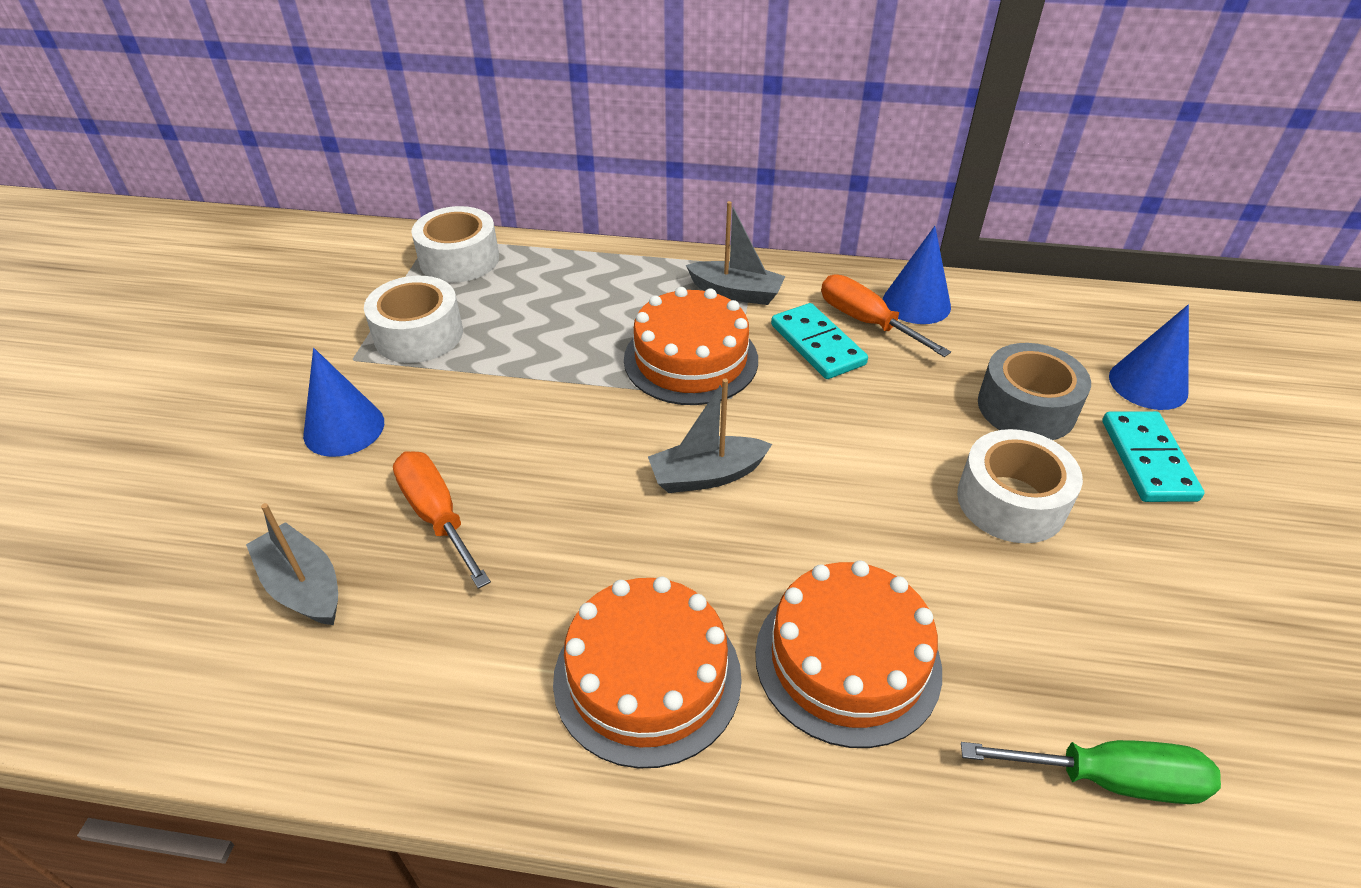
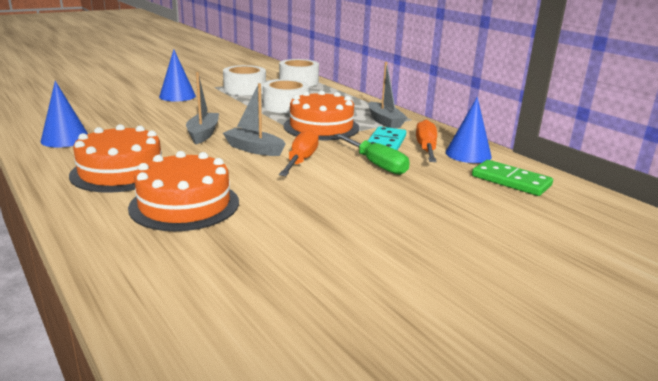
camera: 45 degrees right, 20 degrees down
(303, 586) = (94, 114): grey boat -> grey boat (203, 134)
(437, 516) = (156, 119): orange screwdriver -> orange screwdriver (301, 160)
(1011, 501) = (361, 213): white tape -> white tape (286, 106)
(1019, 327) = (511, 181): none -> green domino
(1026, 407) = (446, 199): grey tape -> none
(1109, 779) = (191, 289): green screwdriver -> green screwdriver (376, 165)
(1148, 384) = (548, 226): blue cone -> blue cone (65, 139)
(1148, 460) = (476, 242): turquoise domino -> none

